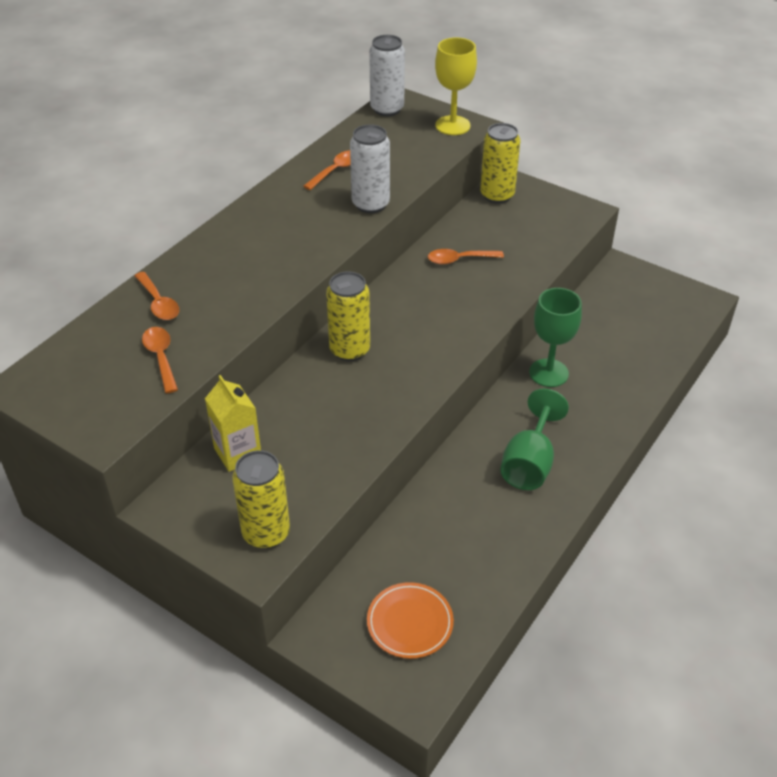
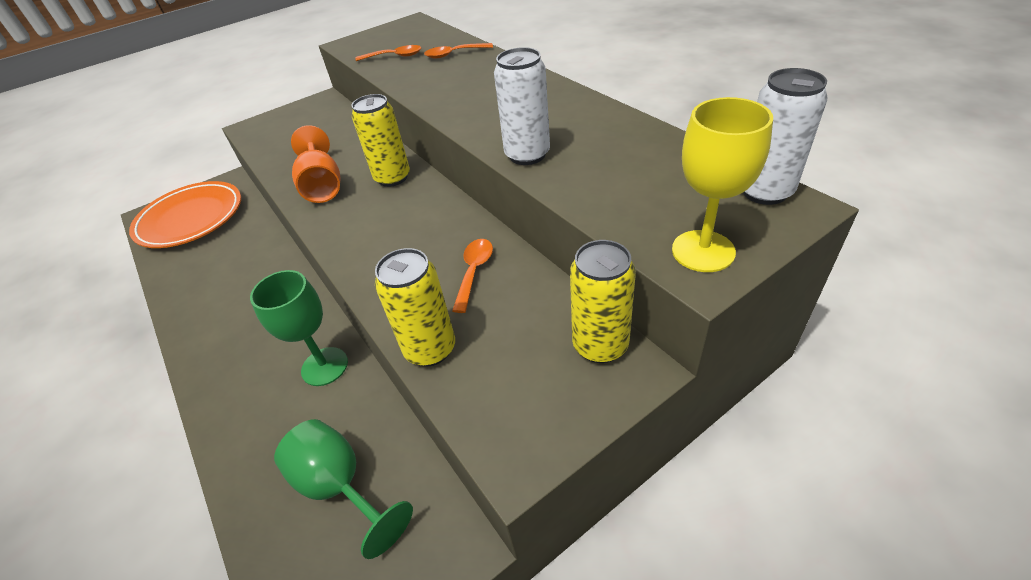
camera: 115 degrees right, 0 degrees up
(238, 453) = (336, 123): yellow carton -> none
(266, 533) = (264, 131): yellow can -> yellow can (430, 349)
(336, 170) = (609, 138): orange spoon -> none
(378, 402) = (322, 186): none -> orange goblet
(410, 623) = (191, 219): orange plate -> orange plate, size x1.79
(529, 463) = (239, 314): green goblet -> green goblet (341, 486)

